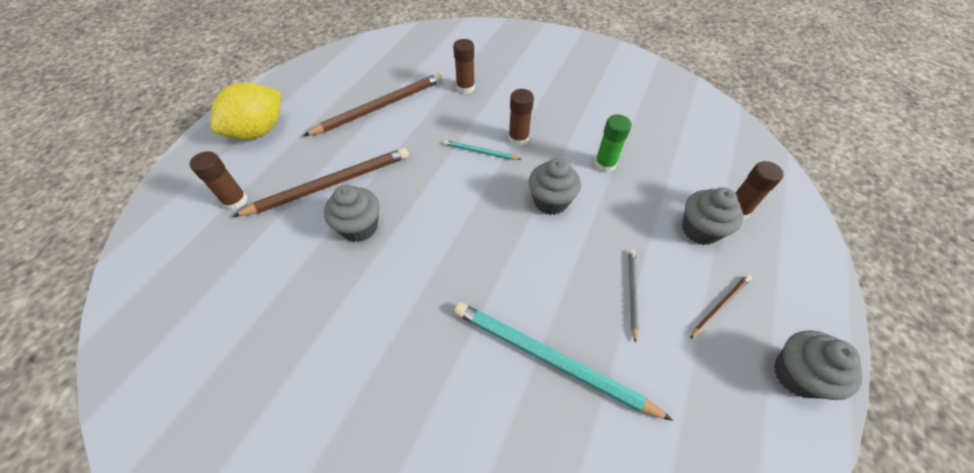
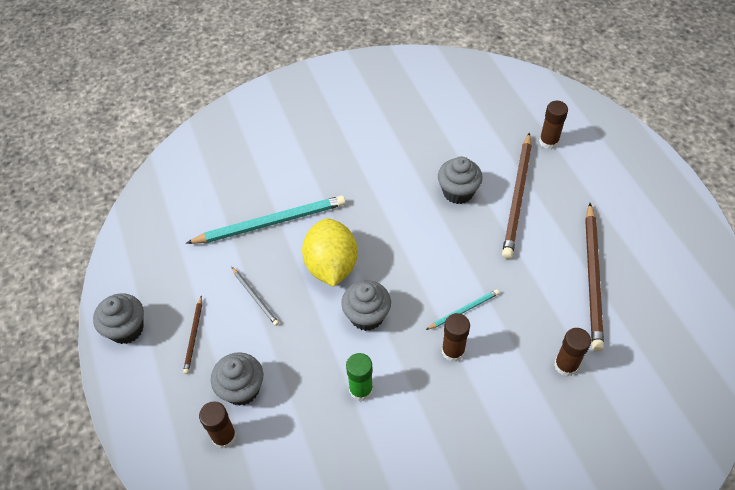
camera: 135 degrees right, 0 degrees up
(259, 131) = (626, 183): yellow lemon -> yellow lemon (331, 266)

